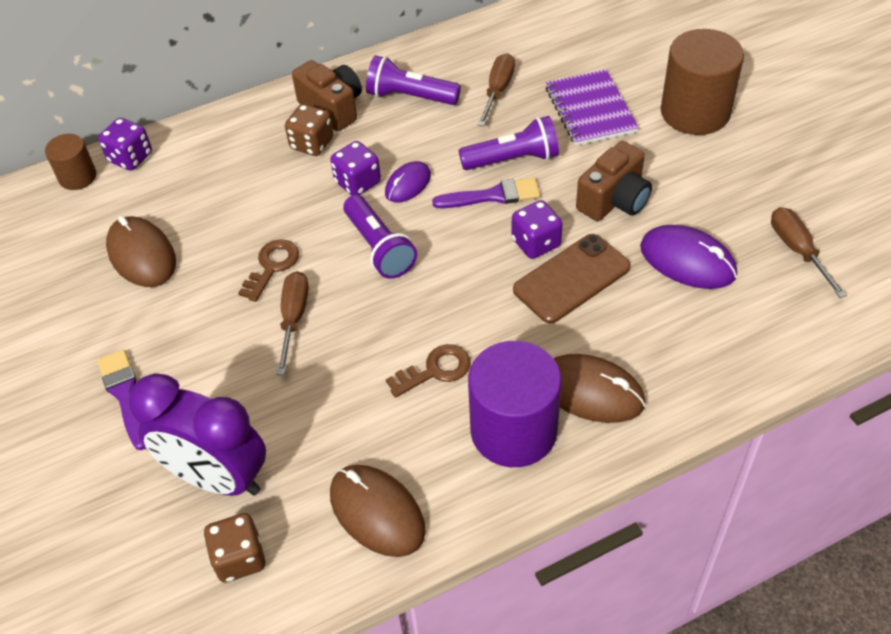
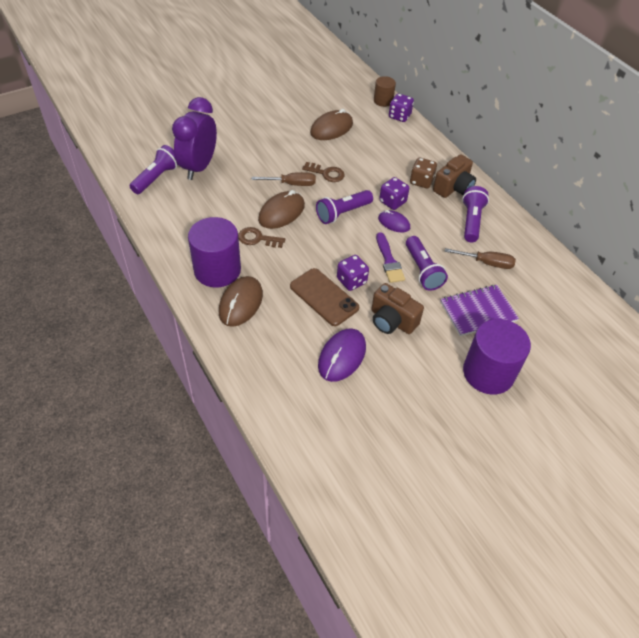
camera: 80 degrees right, 0 degrees up
(125, 395) = (246, 134): purple brush -> none
(239, 558) = (157, 178): brown dice -> purple flashlight
(377, 512) = (174, 220): brown mouse -> brown mouse (281, 212)
(435, 370) = (257, 238): brown key -> brown key turned 135 degrees clockwise
(695, 112) = (488, 373): brown cylinder -> purple cylinder
(797, 250) = (356, 421): brown screwdriver -> none

